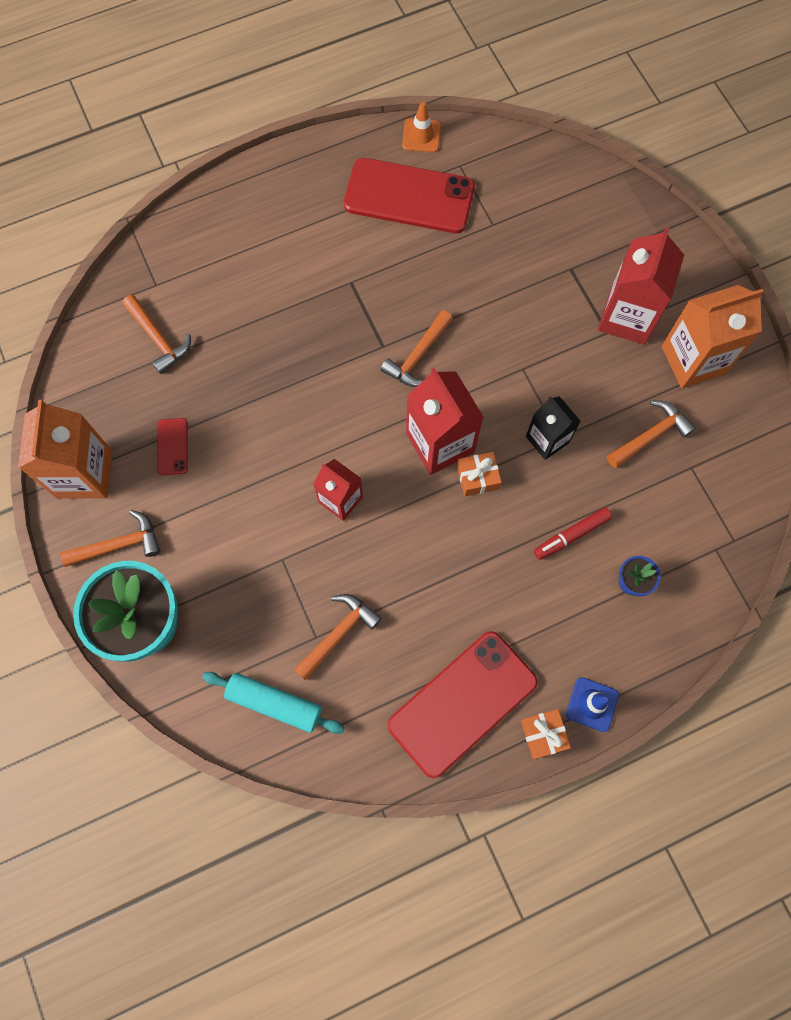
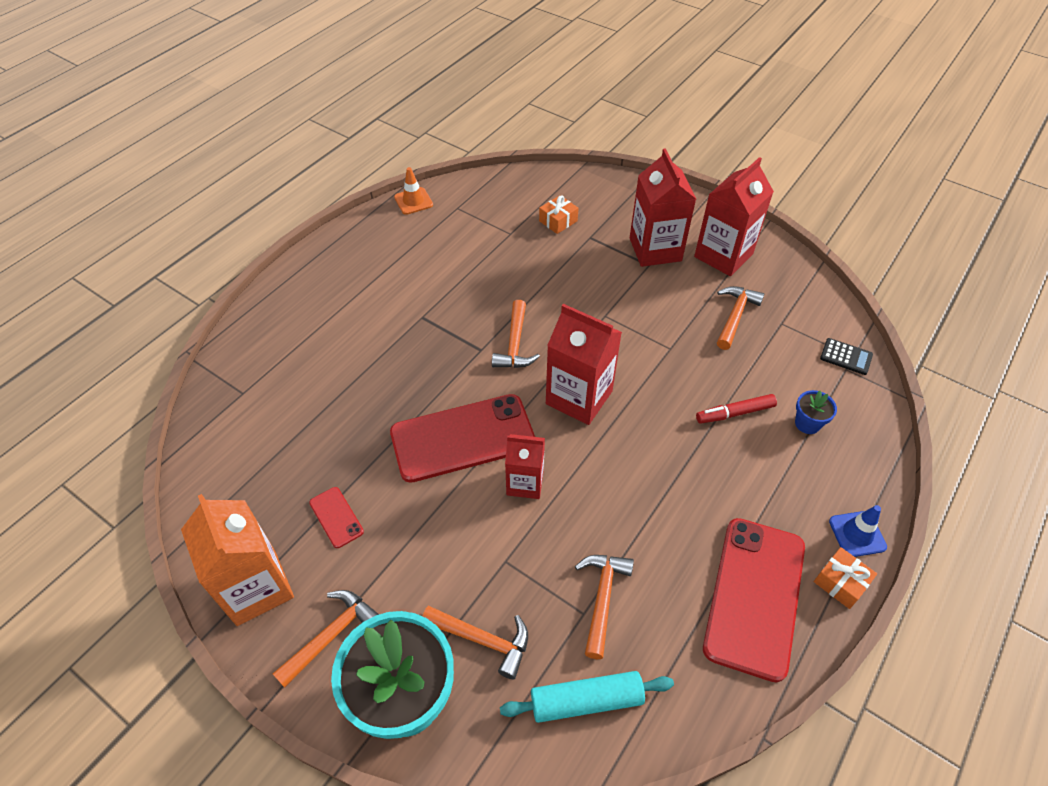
camera: 30 degrees left, 20 degrees down
(158, 339) = (269, 434): orange hammer -> orange hammer (483, 640)
(409, 196) = (431, 242): red phone -> red phone (463, 438)
(477, 477) = (628, 408): orange gift -> orange gift (558, 221)
(547, 439) = (661, 355): black carton -> none
(571, 535) = (735, 413): red marker -> red marker turned 45 degrees clockwise
(693, 360) = (723, 255): orange carton -> red carton
(726, 537) = (846, 357): none -> black calculator

